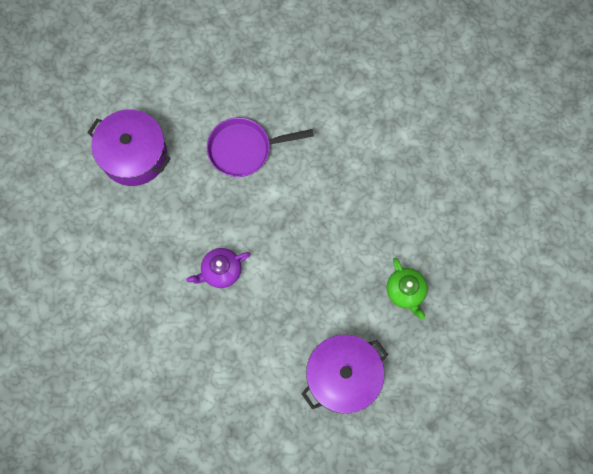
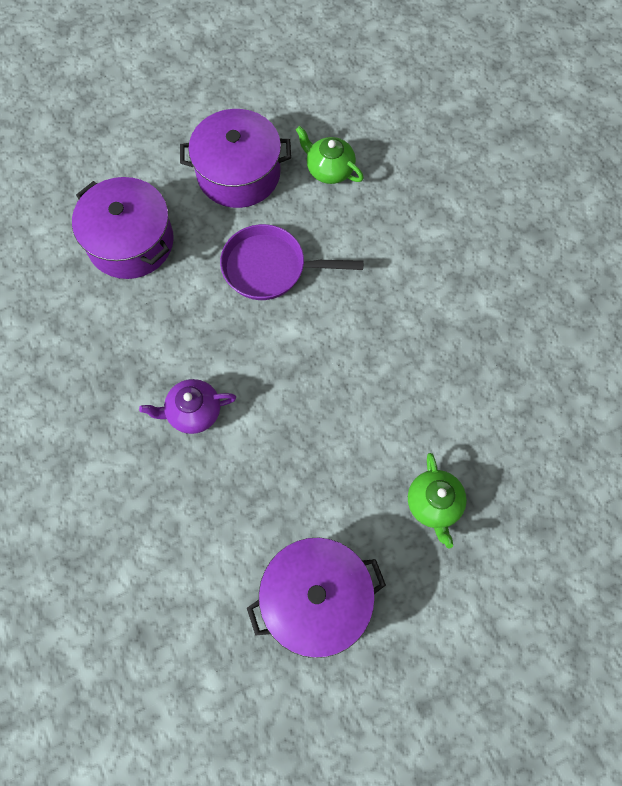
camera: 15 degrees right, 5 degrees down
(198, 80) = (238, 173): none -> purple pot
(266, 60) = (329, 169): none -> green teapot

